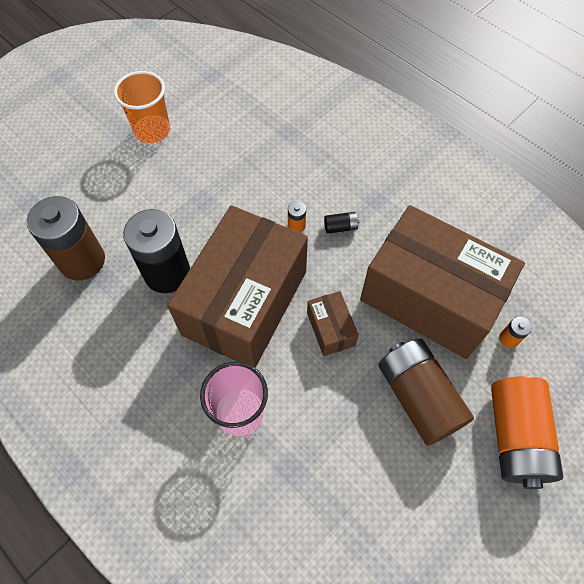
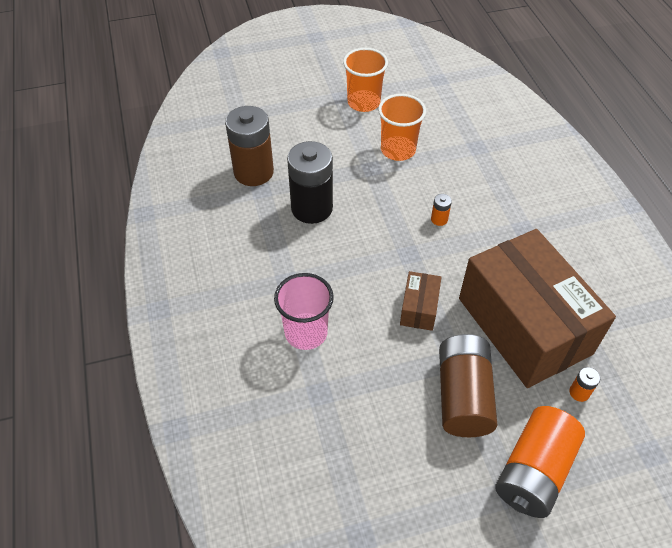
camera: 30 degrees right, 10 degrees down
(216, 169) = (398, 150): none -> orange cup
(245, 302) = (360, 256): brown box -> none
(340, 227) = (477, 236): black battery -> none

